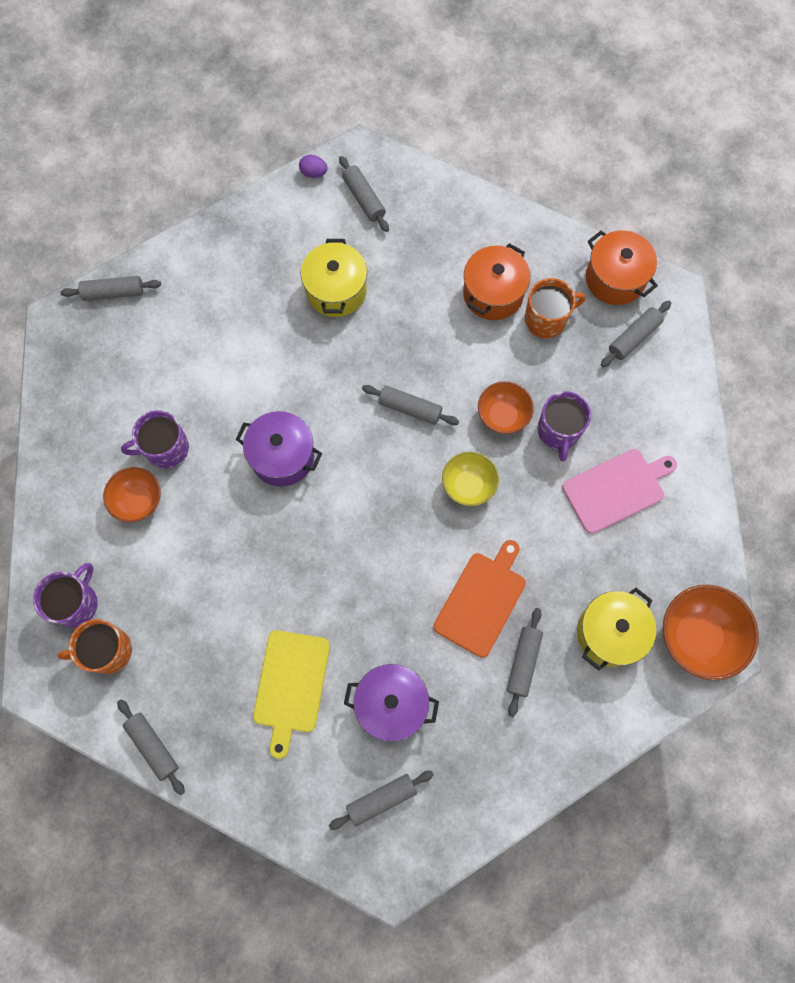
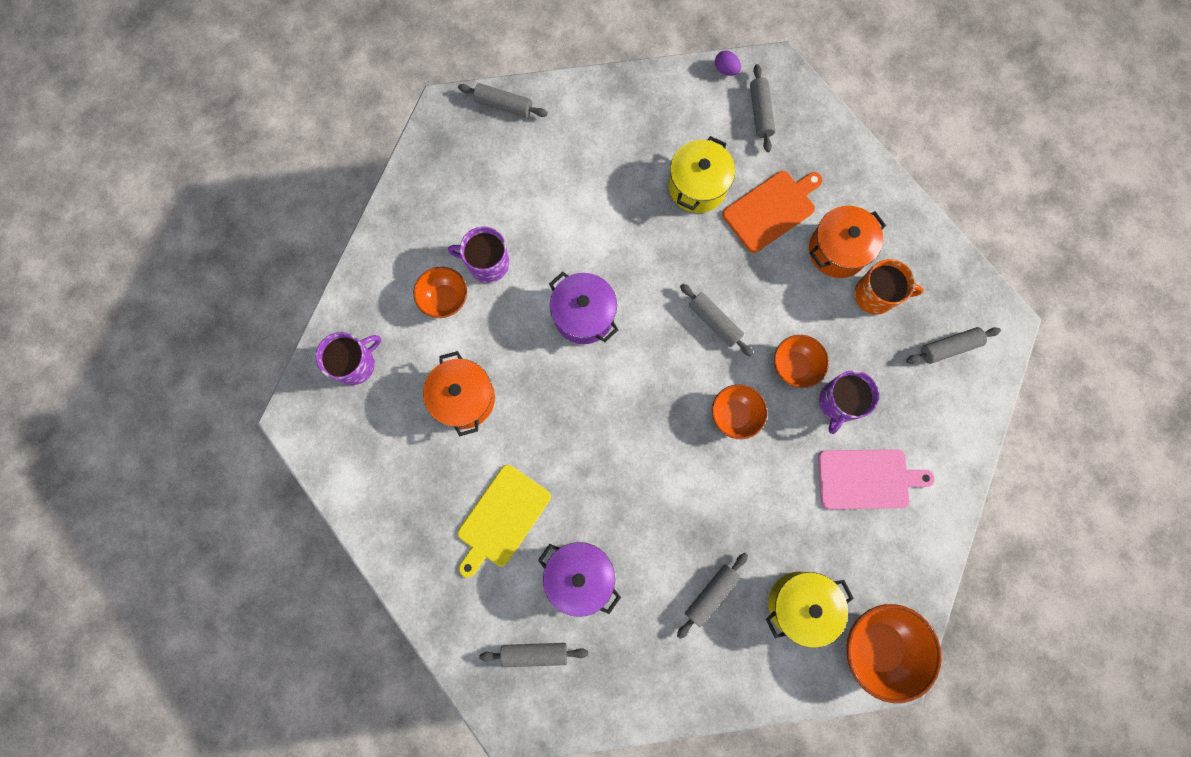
camera: 25 degrees right, 5 degrees up
(108, 651) = (363, 416): orange mug -> none
(153, 746) = (365, 515): grey rolling pin -> none
(468, 485) = (734, 415): yellow bowl -> orange bowl
(481, 600) = (699, 522): orange cutting board -> orange cutting board (771, 209)
(615, 279) = (957, 285): orange pot -> orange pot (464, 398)

